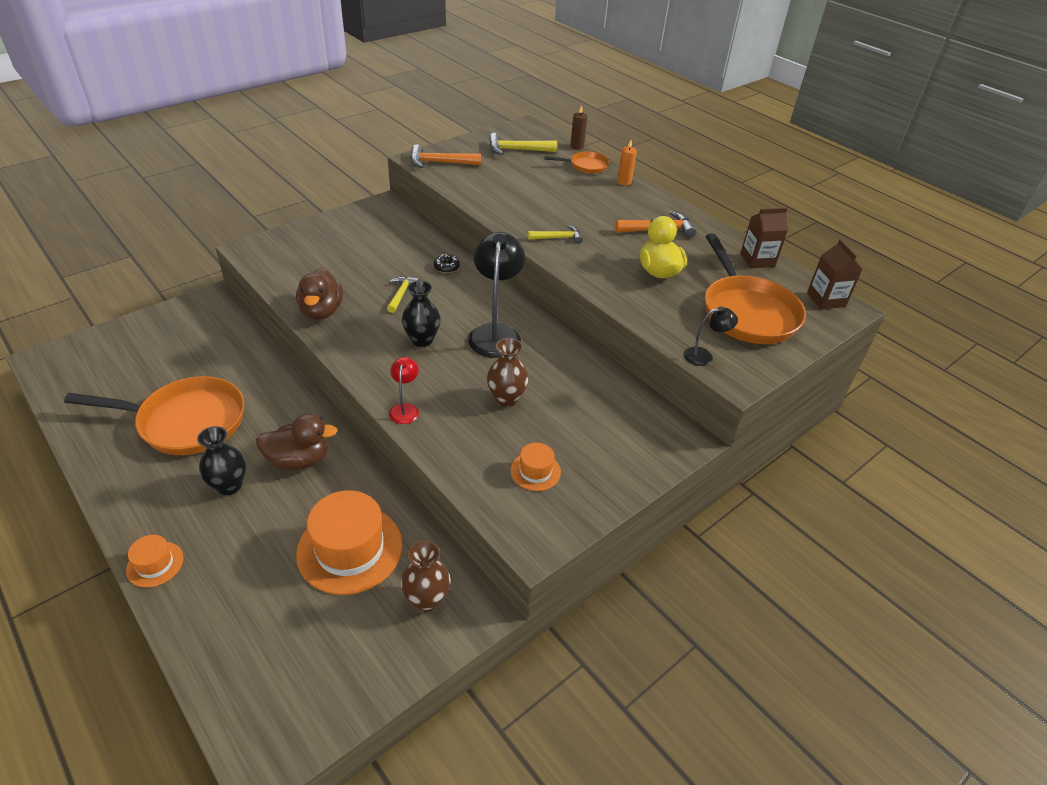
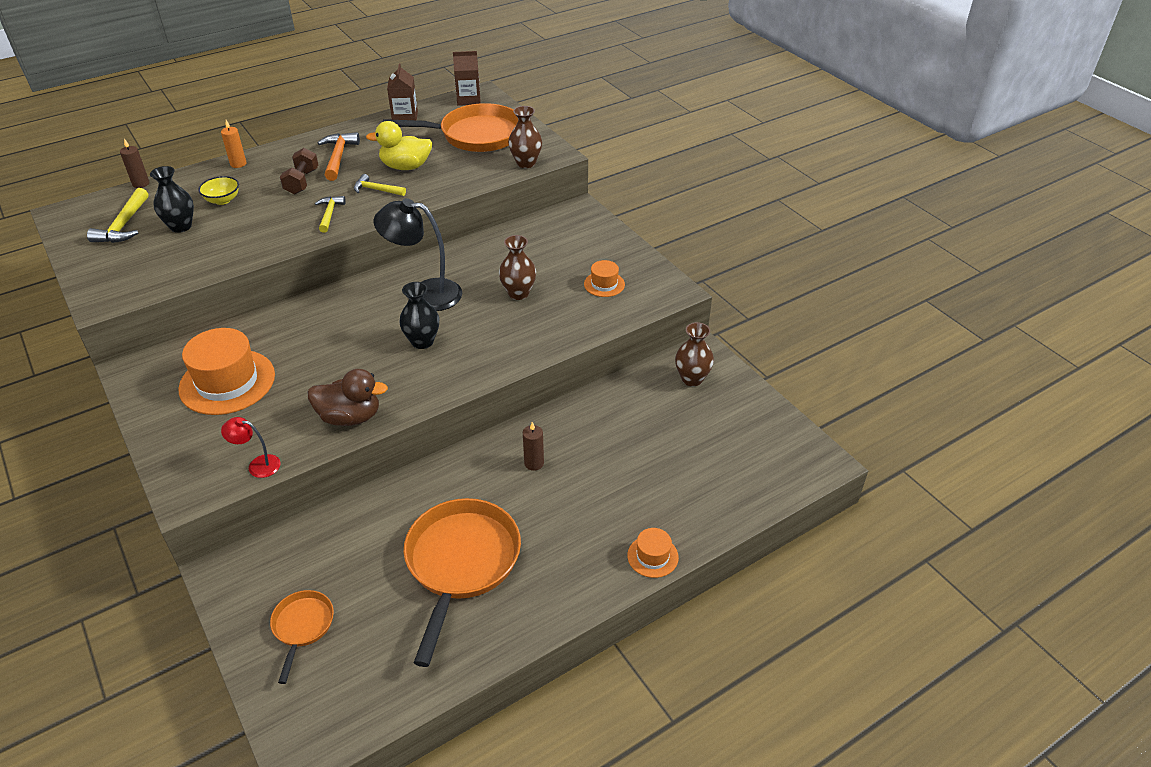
camera: 80 degrees left, 0 degrees up
(229, 486) = (561, 513): black vase -> black vase (181, 226)
(299, 460) = (534, 463): brown duck -> brown candle
(350, 549) = (642, 423): orange hat -> orange hat (227, 382)
(401, 294) = (338, 355): yellow hammer -> yellow hammer (376, 190)
(405, 409) = (521, 354): red lamp -> red lamp (258, 465)
(440, 163) = (122, 285): orange hammer -> none
(446, 267) = (299, 321): black donut -> none
(564, 184) = (222, 200): none -> yellow bowl
(586, 166) = (191, 183): orange pan -> orange pan (302, 626)
(607, 216) = (302, 182): none -> brown dumbbell
(704, 356) = (526, 163): black lamp -> brown vase

